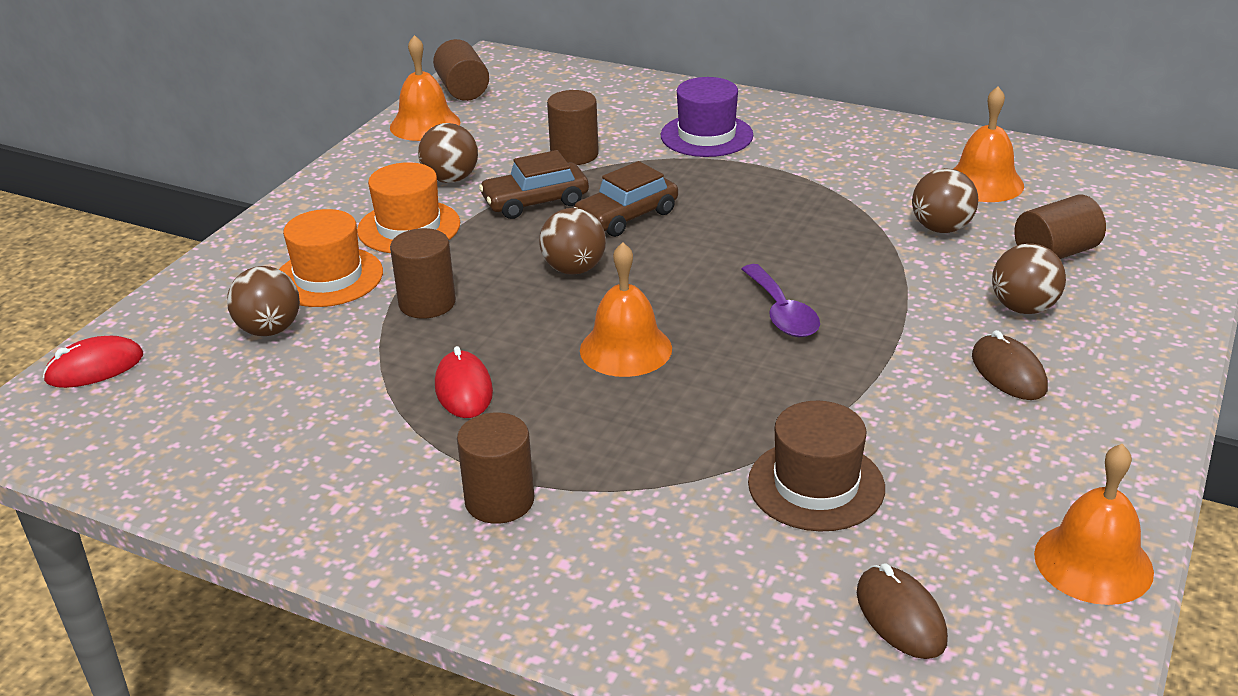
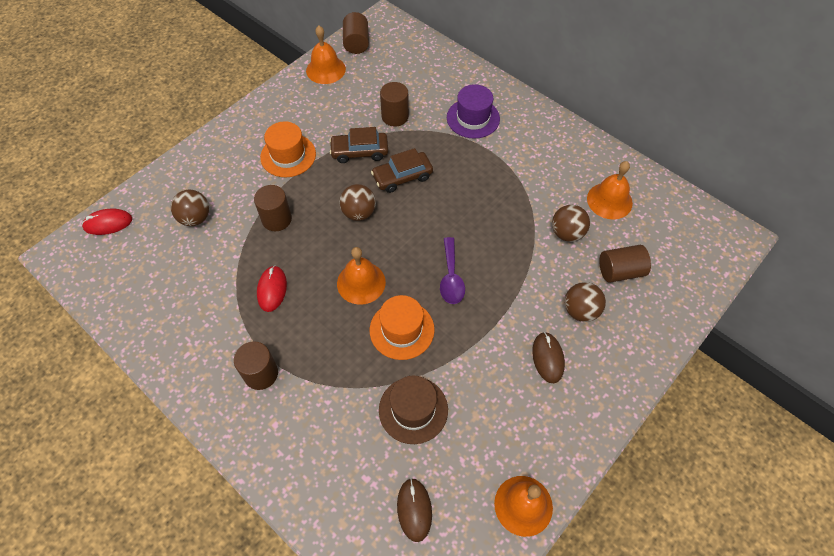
camera: 15 degrees right, 25 degrees up
(328, 277) = (236, 185): orange hat -> orange hat (402, 330)
(451, 179) = (323, 121): brown ball -> none

